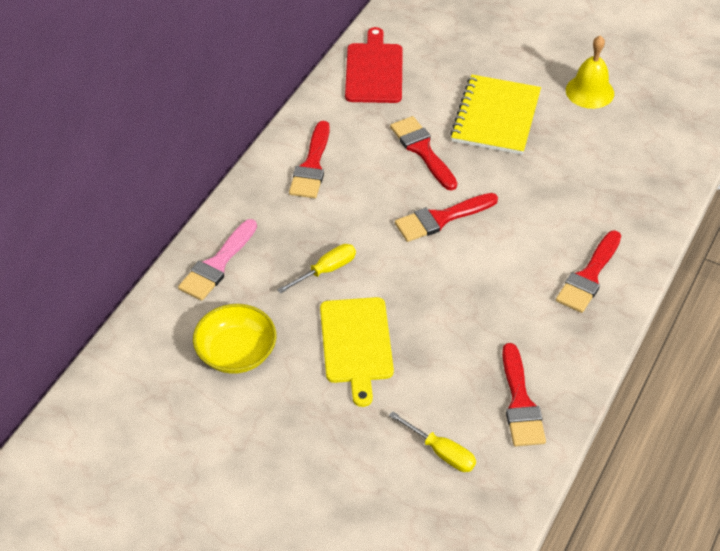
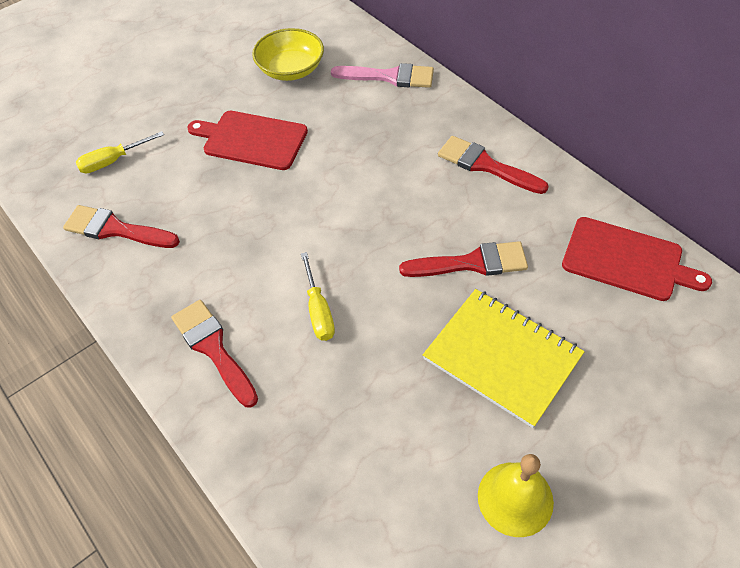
camera: 115 degrees right, 5 degrees up
(217, 264) = (389, 77): pink brush -> pink brush turned 135 degrees clockwise
(326, 270) = (344, 141): yellow screwdriver -> yellow screwdriver (318, 310)
(356, 344) = (251, 140): yellow cutting board -> red cutting board
(441, 218) = (363, 246): red brush -> none

